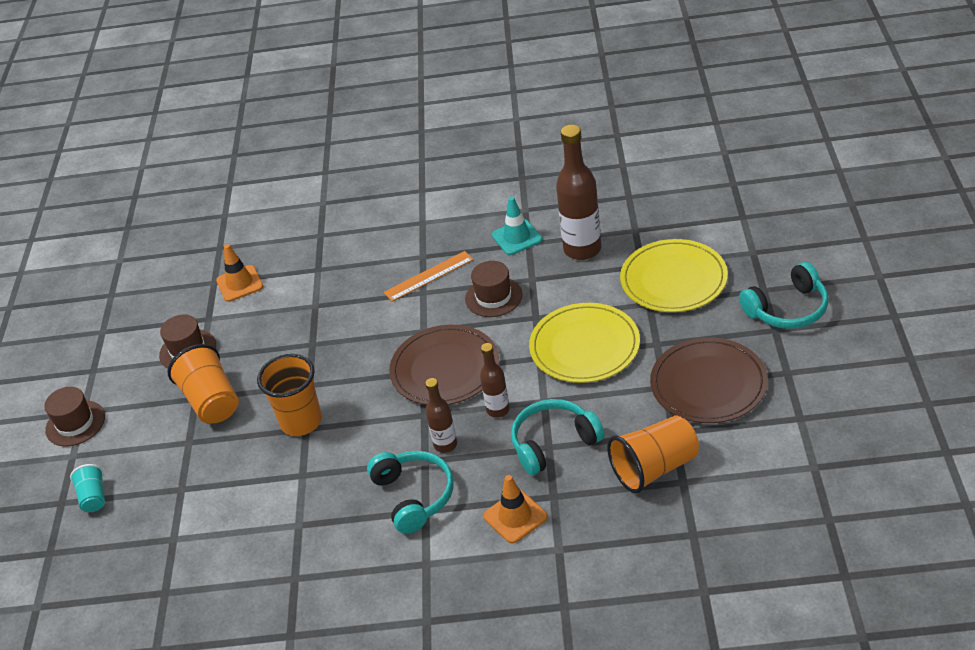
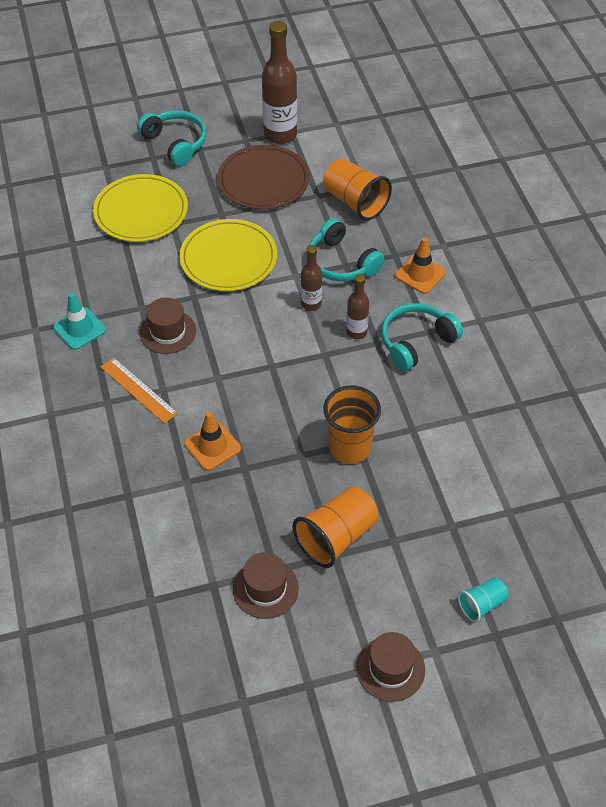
camera: 110 degrees left, 10 degrees up
(240, 283) = (153, 570): orange traffic cone -> orange traffic cone (212, 446)
(445, 369) = (266, 350): brown plate -> none
(582, 249) = (99, 277): brown bottle -> brown bottle (280, 135)

